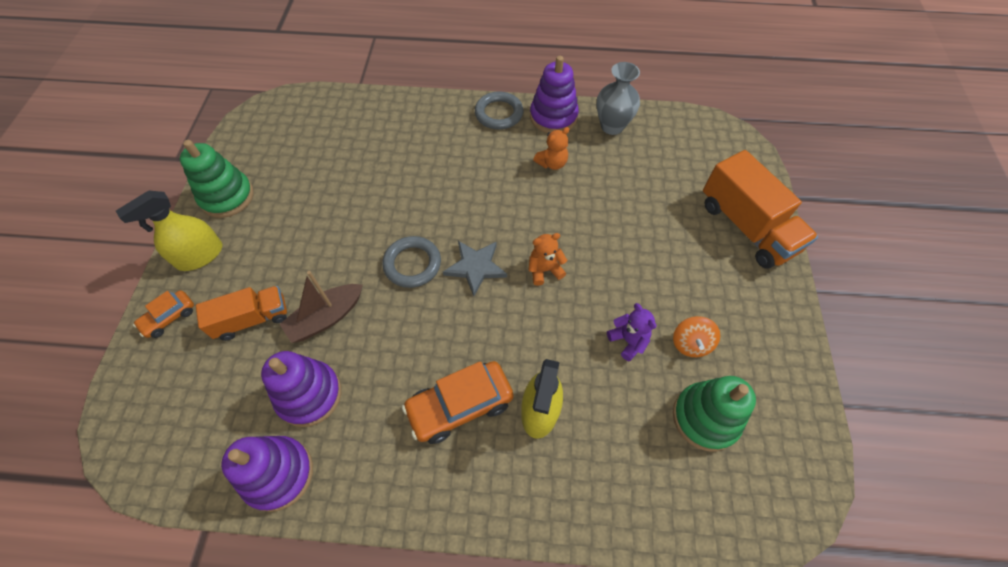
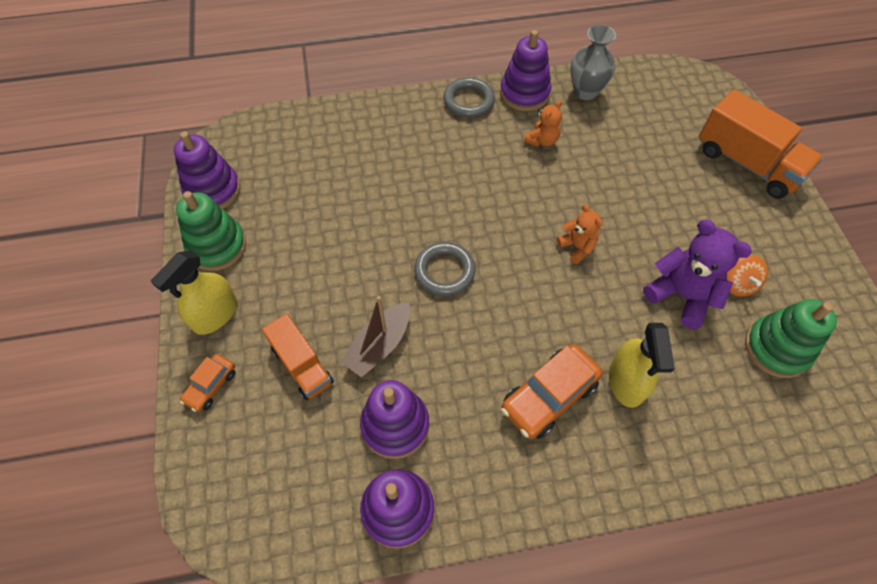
camera: 15 degrees left, 0 degrees up
(244, 147) = (213, 190): none -> purple stacking toy
(252, 319) = (302, 365): orange truck -> orange truck turned 90 degrees clockwise
(475, 267) = (509, 260): grey star -> none
(544, 270) = (577, 247): orange teddy bear -> orange teddy bear turned 90 degrees clockwise
(628, 341) = (681, 295): purple teddy bear -> purple teddy bear, size x1.77

